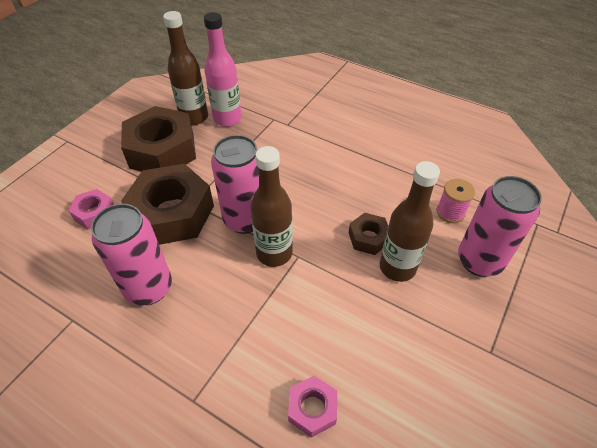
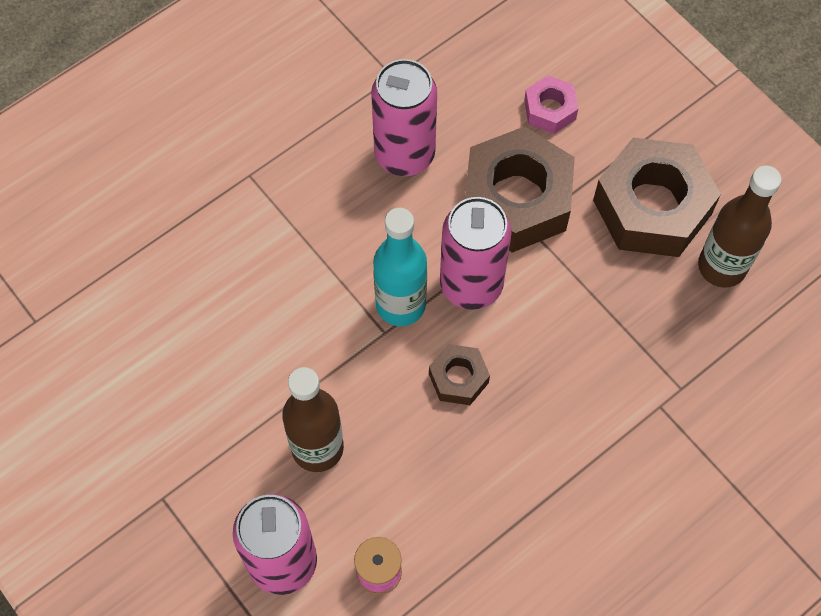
camera: 110 degrees right, 15 degrees up
(227, 119) = (703, 316): pink bottle -> none
(274, 253) = (400, 305): brown bottle -> turquoise bottle
(312, 409) = (189, 281): pink nut -> none
(368, 238) = (379, 433): brown nut -> brown nut (458, 378)

